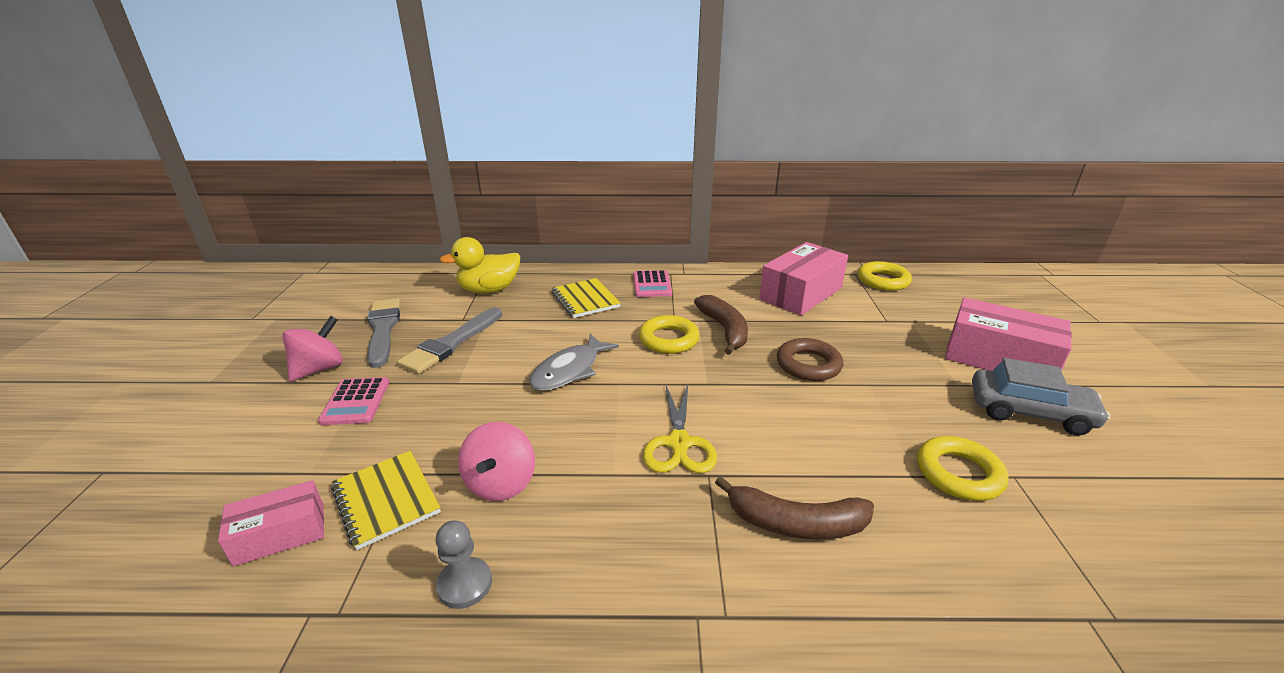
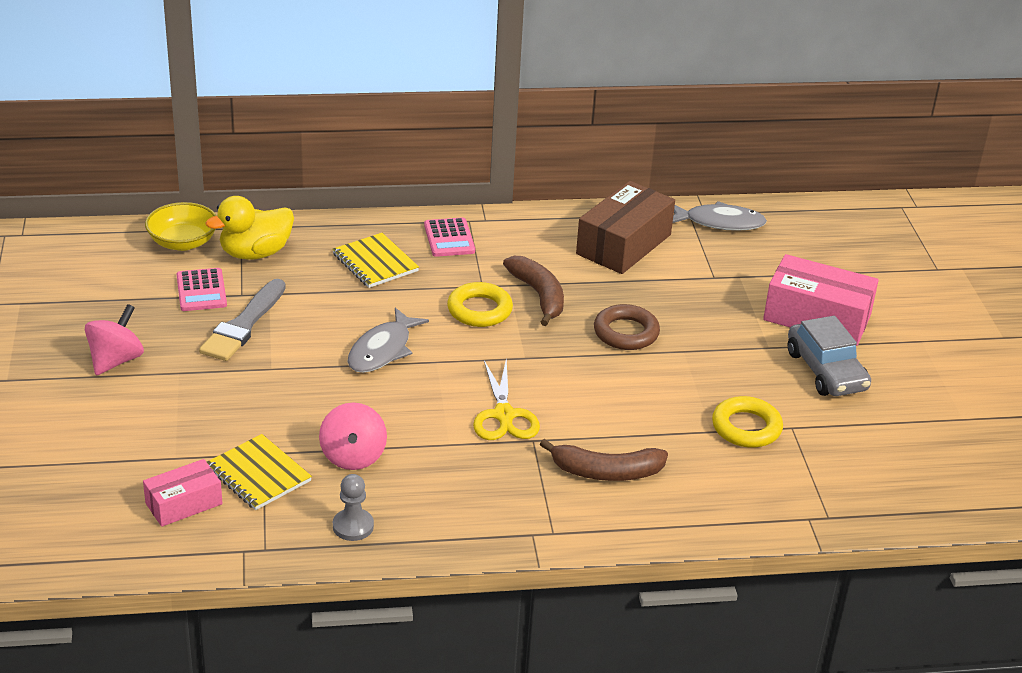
camera: 10 degrees left, 5 degrees up
(355, 402) = (177, 393): pink calculator -> pink calculator (201, 291)
(383, 329) = (157, 311): grey brush -> none
(435, 281) = (183, 242): none -> yellow bowl
(801, 293) = (623, 244): pink box -> brown box
(883, 280) = (719, 222): yellow ring -> grey fish
(1029, 412) = (826, 371): grey car -> grey car turned 60 degrees clockwise

